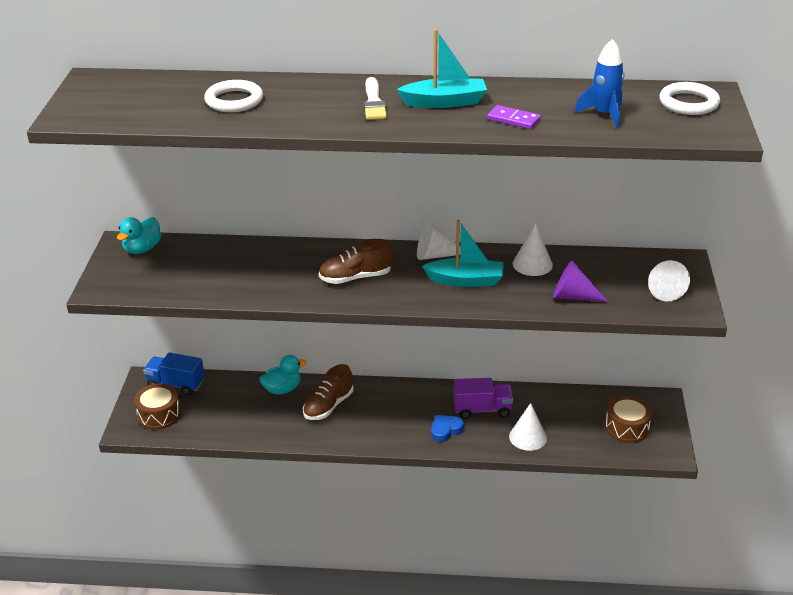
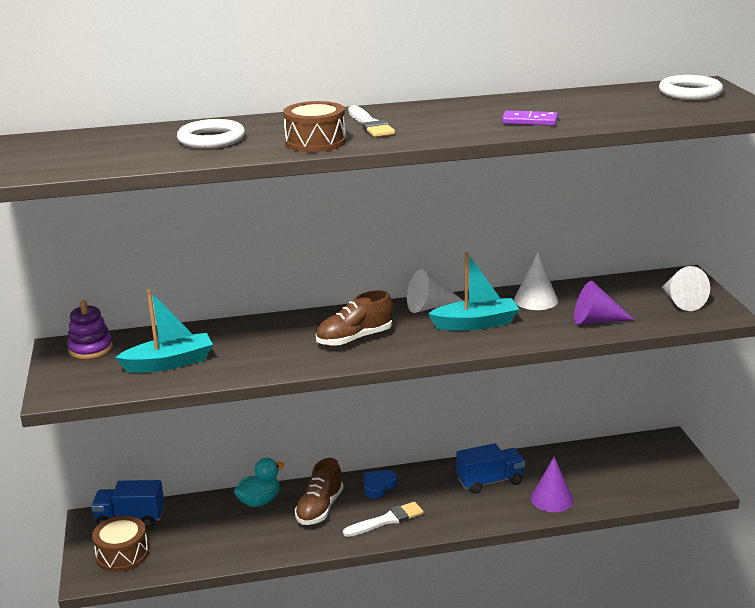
camera: 15 degrees left, 10 degrees down
(142, 249) = (90, 349): turquoise duck -> purple stacking toy
(378, 428) = (386, 520): none -> white brush
(444, 102) = (446, 117): turquoise boat -> turquoise boat (169, 363)
(445, 430) = (461, 508): blue heart -> blue heart (378, 486)
(482, 409) = (490, 481): purple truck -> blue truck
(528, 437) = (552, 499): white cone -> purple cone
(604, 115) = (617, 108): blue rocket -> none
(627, 428) = (647, 471): brown drum -> brown drum (315, 142)

